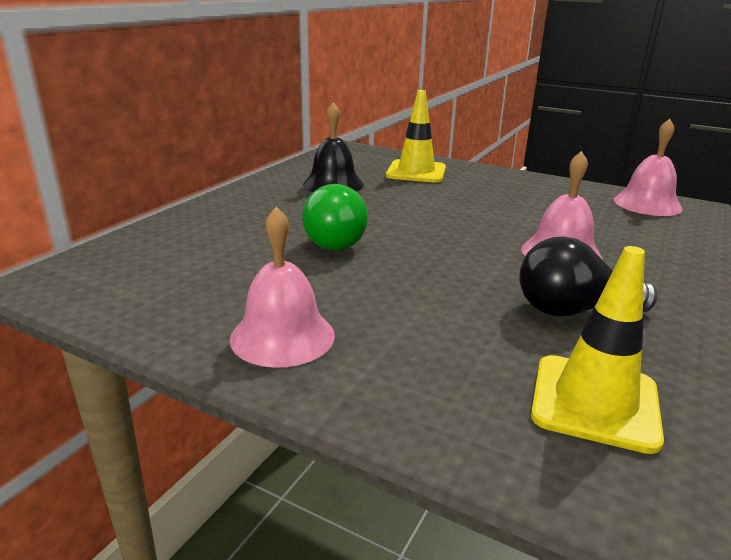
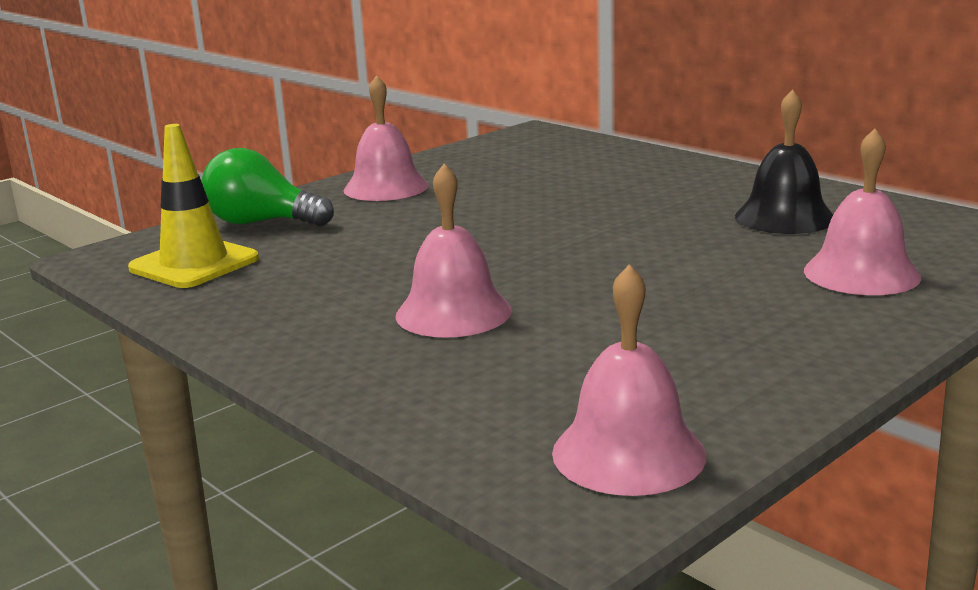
camera: 110 degrees right, 5 degrees down
(335, 240) = (566, 209): green light bulb -> green light bulb (262, 223)
(416, 172) = (861, 273): yellow traffic cone -> pink bell
(572, 311) = (318, 286): black light bulb -> none

